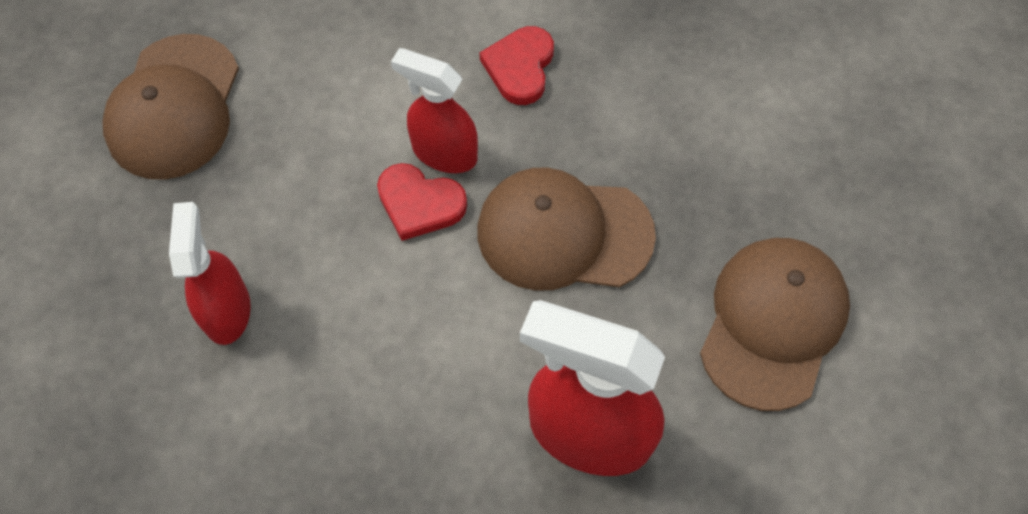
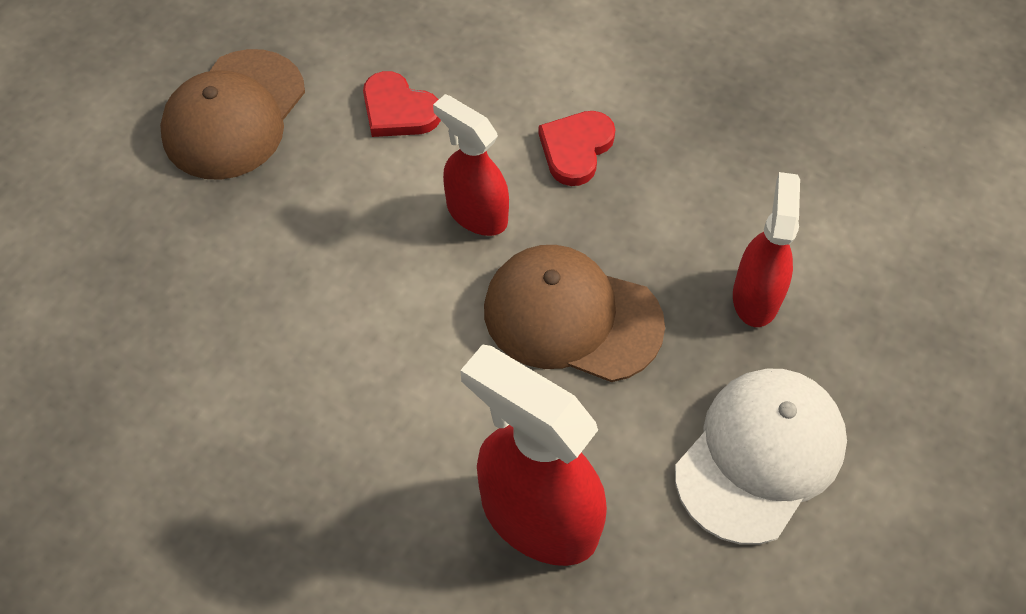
camera: 15 degrees right, 5 degrees down
(227, 310) = (224, 312): red spray bottle -> red spray bottle (756, 296)
(420, 203) = (438, 256): red heart -> red heart (398, 110)
(773, 323) = (760, 455): brown cap -> white cap

